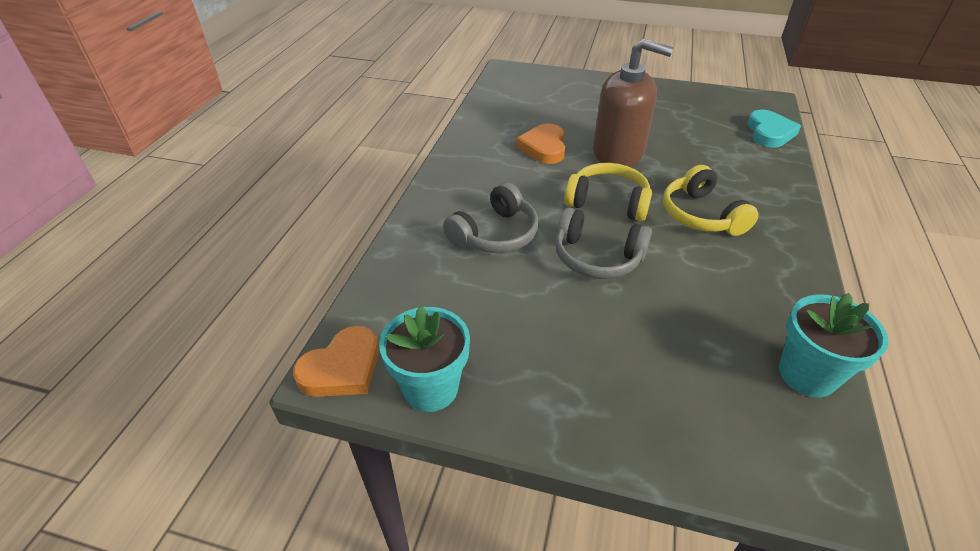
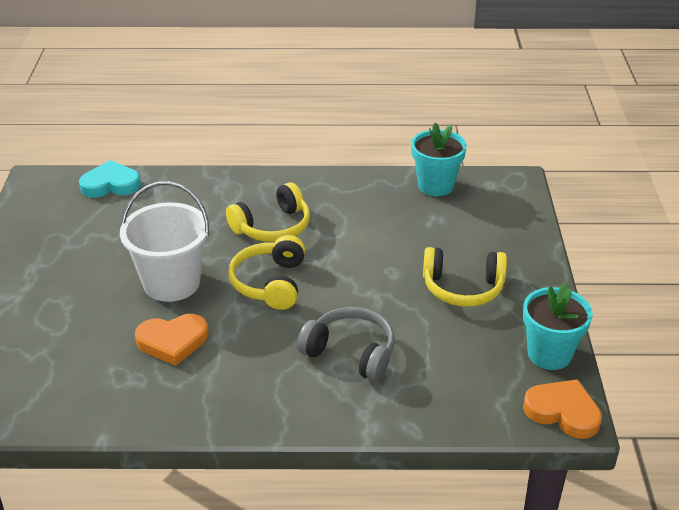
camera: 105 degrees left, 5 degrees down
(571, 341) = (462, 288): none -> yellow headphones
(597, 257) = (357, 283): grey headphones -> none
(618, 152) = (171, 283): brown soap dispenser -> white bucket

